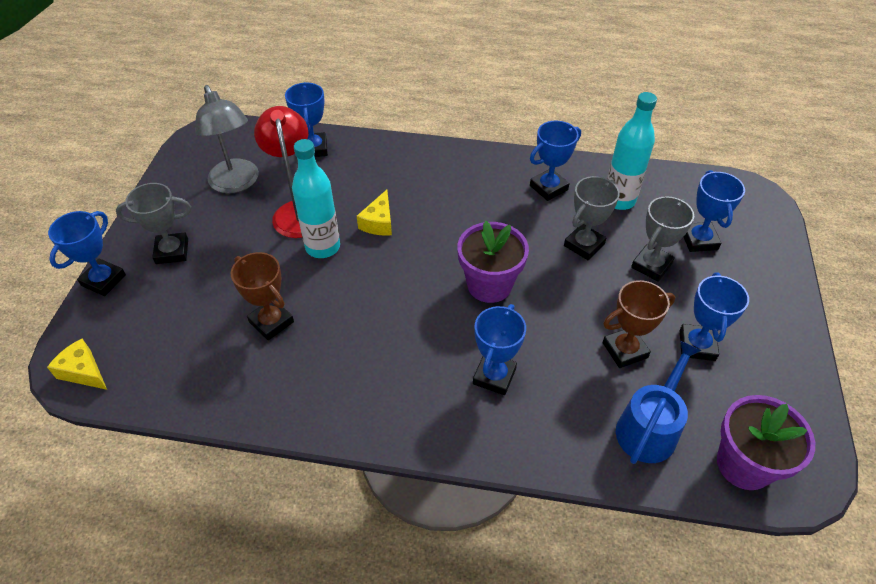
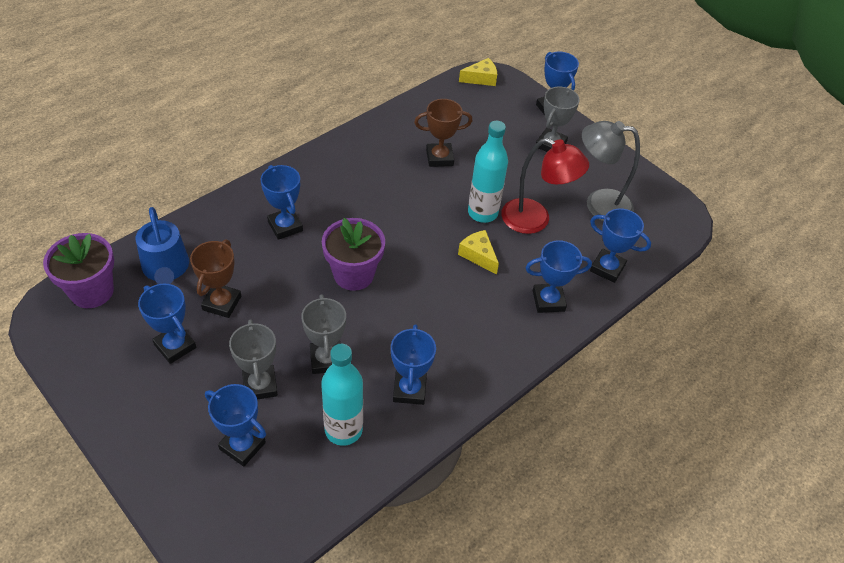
camera: 125 degrees right, 0 degrees up
(383, 162) = (548, 301): none -> blue trophy

